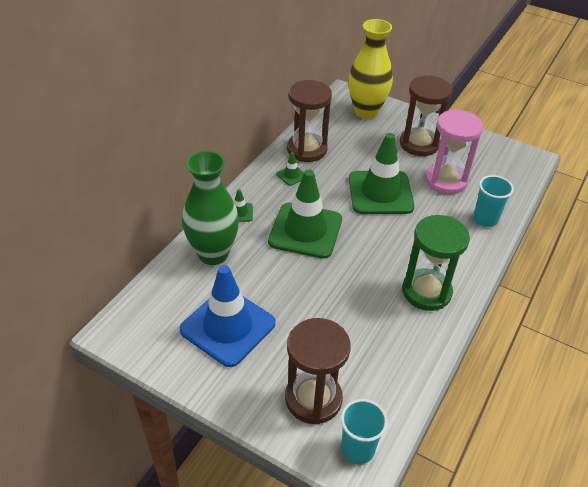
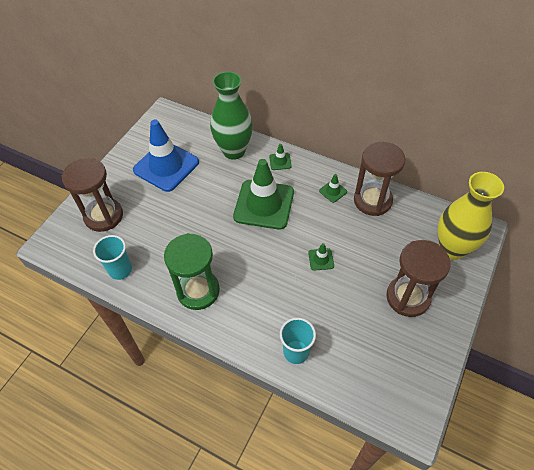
camera: 90 degrees right, 10 degrees up
(357, 449) = (63, 241): turquoise cup -> turquoise cup (120, 270)
(380, 193) = (321, 259): green traffic cone -> green traffic cone, size x0.41
(445, 180) = (350, 319): pink hourglass -> none

